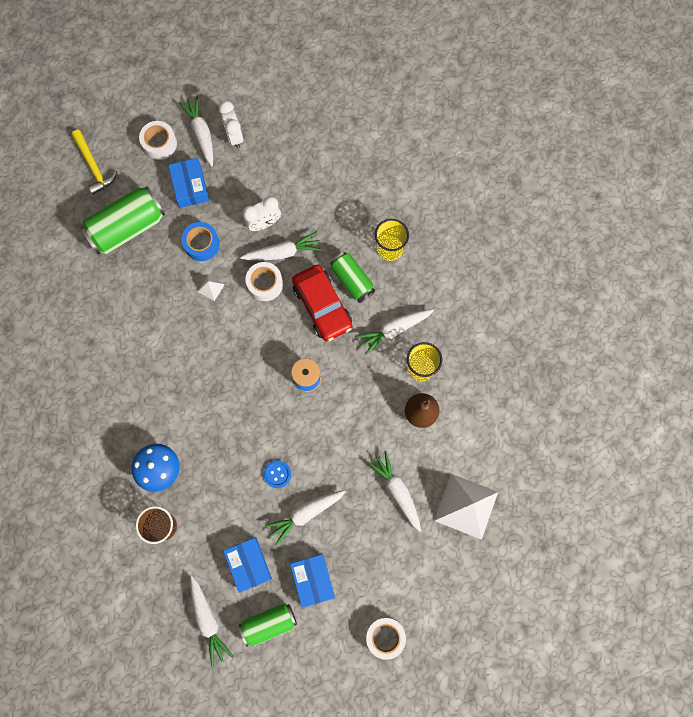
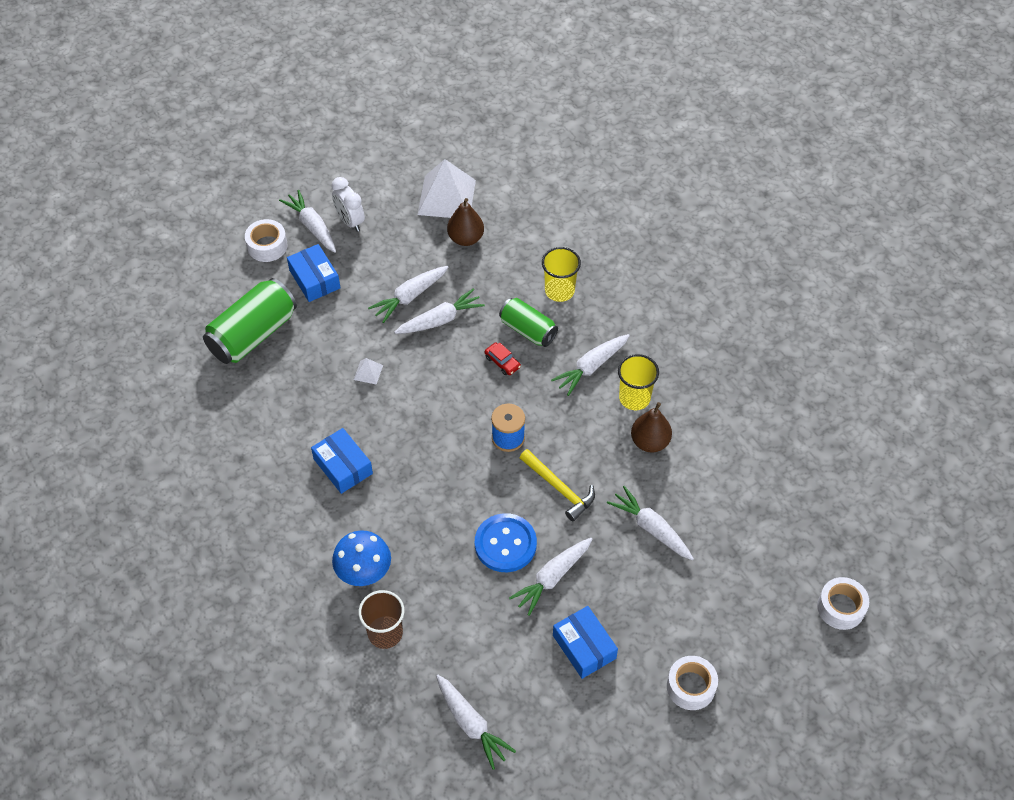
camera: 15 degrees left, 20 degrees down
(94, 166) = (196, 283): yellow hammer -> yellow hammer (559, 488)
(202, 244) = (344, 332): blue tape -> none
(248, 564) = (502, 649): blue box -> blue box (343, 466)
(264, 223) = (410, 297): white clock -> white carrot
(265, 284) = (429, 355): white tape -> white tape (841, 607)
(269, 623) = (547, 708): green can -> none
(277, 474) = (505, 544): blue button -> blue button, size x1.85
(322, 306) = (502, 362): red car -> red car, size x0.43
(326, 177) = (466, 238): none -> brown pear
(466, 506) = (735, 524): white pyramid -> white pyramid (446, 197)

